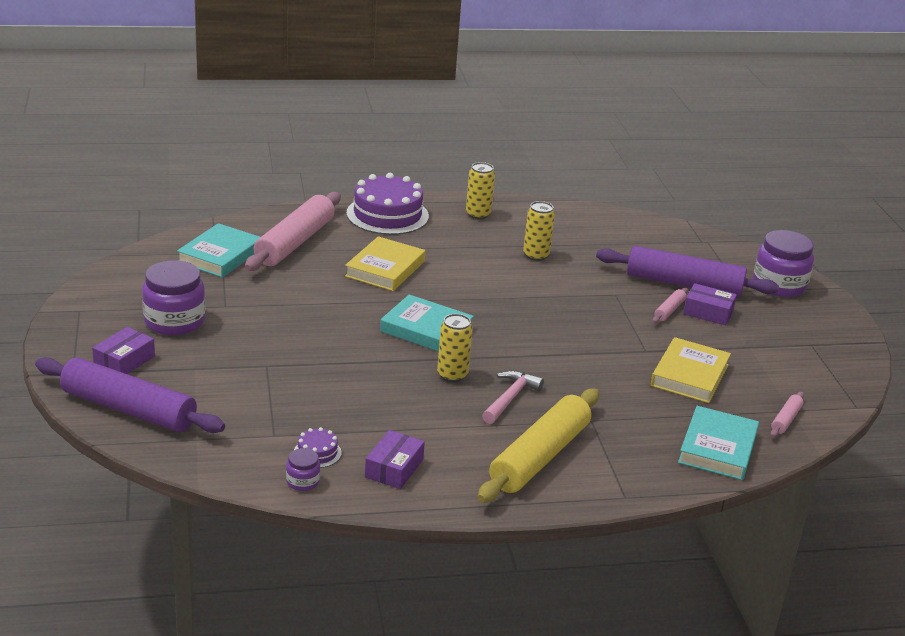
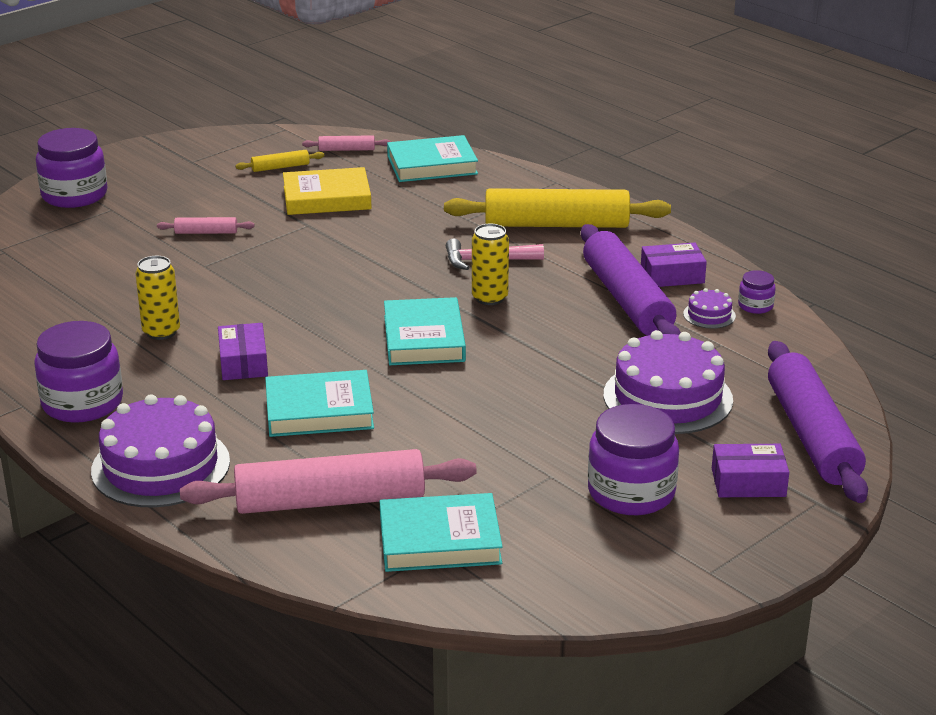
camera: 120 degrees left, 0 degrees up
(243, 380) = (667, 397): none -> purple cake
(385, 269) = (319, 410): yellow book -> turquoise book
(478, 214) = (82, 403): yellow can -> purple jar
(684, 284) = (132, 238): purple rolling pin -> purple rolling pin (627, 299)
(708, 312) = (185, 214): purple box -> purple box (243, 362)
(769, 377) = (280, 167): none -> yellow rolling pin

